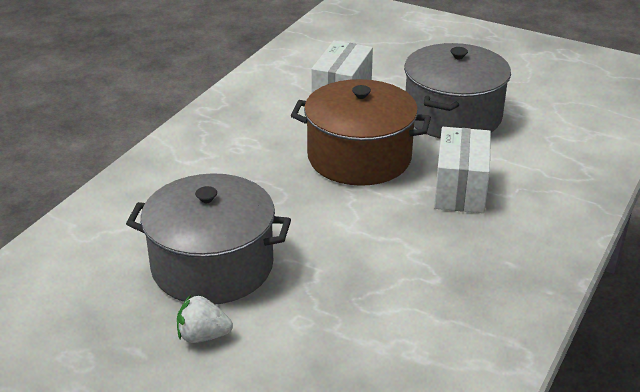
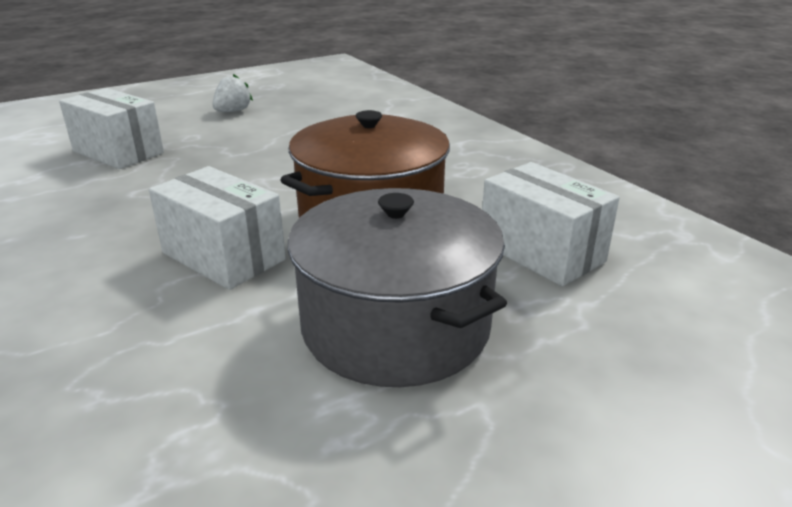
camera: 120 degrees right, 5 degrees down
(212, 266) = (298, 125): grey pot -> none
(379, 346) = (118, 152): none -> white box

